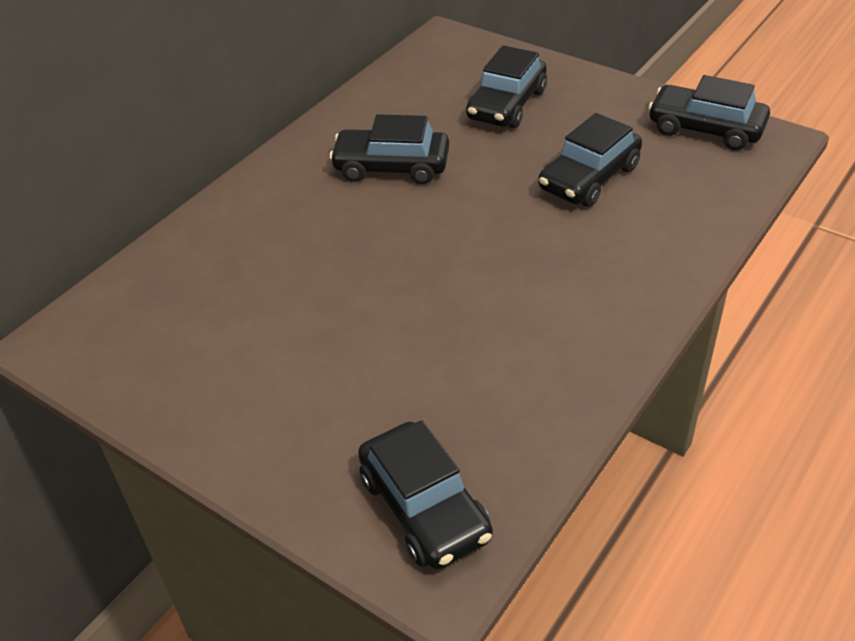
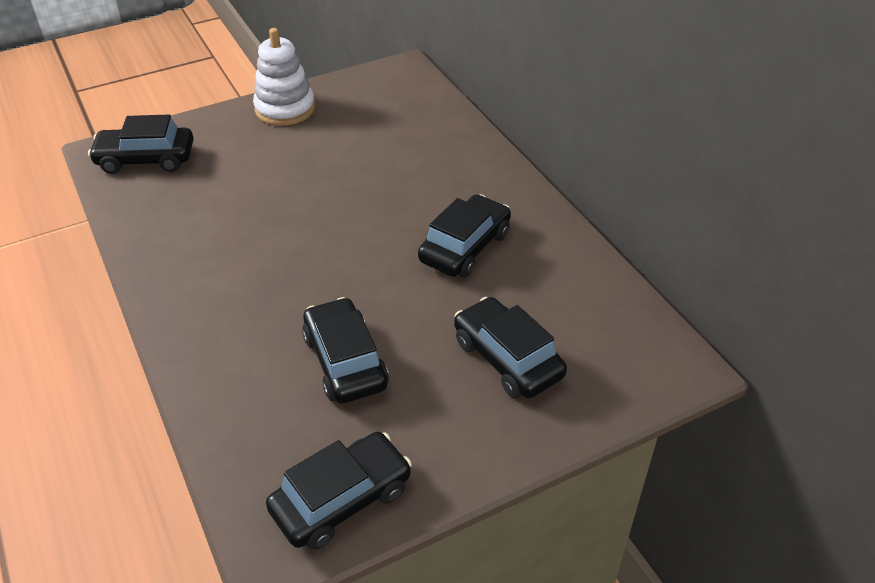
camera: 115 degrees right, 0 degrees up
(215, 418) = (285, 109): none -> white stacking toy

